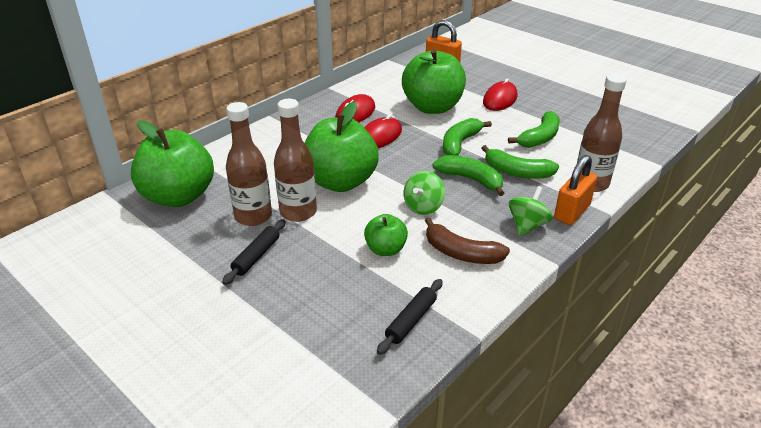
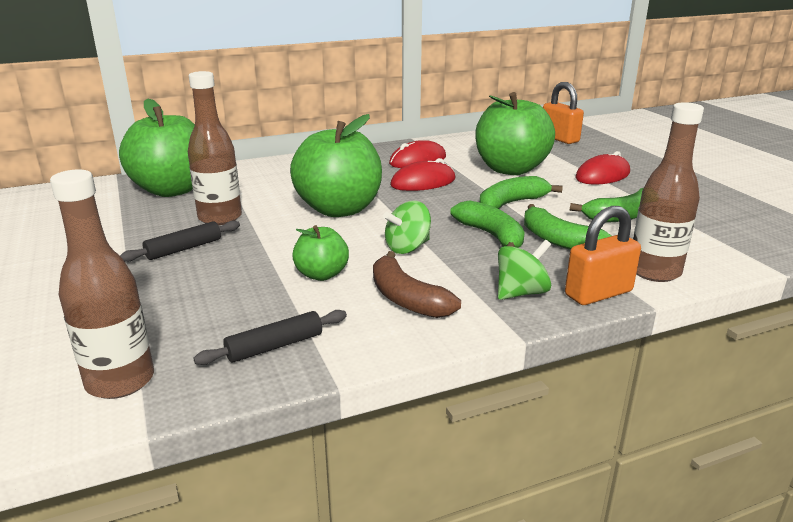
camera: 25 degrees right, 10 degrees down
(298, 212) = (267, 224): brown bottle -> brown bottle (120, 381)

